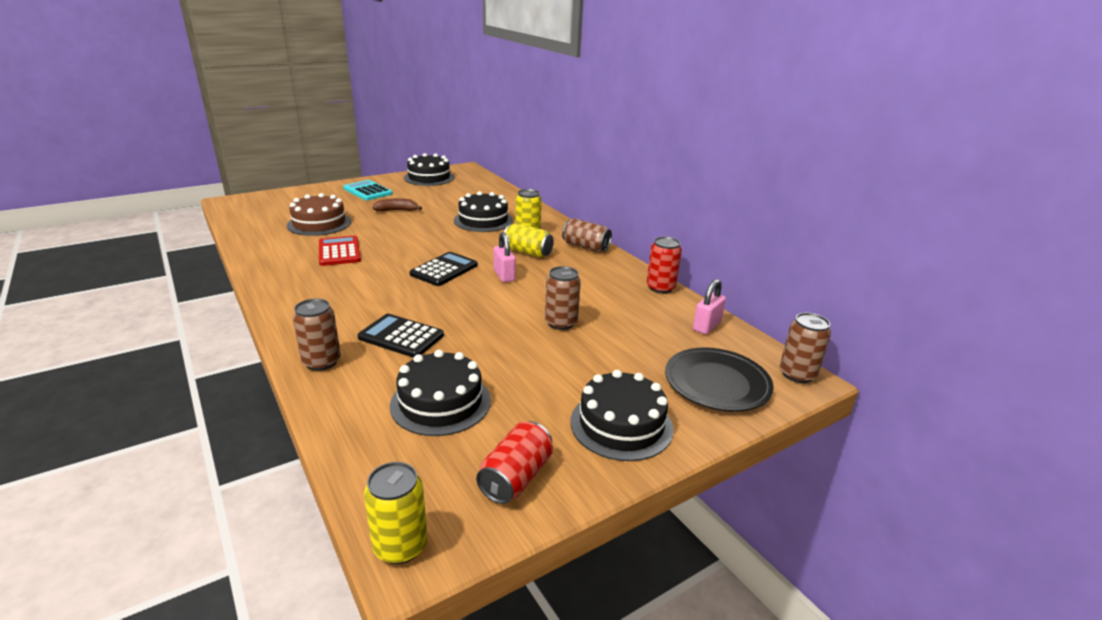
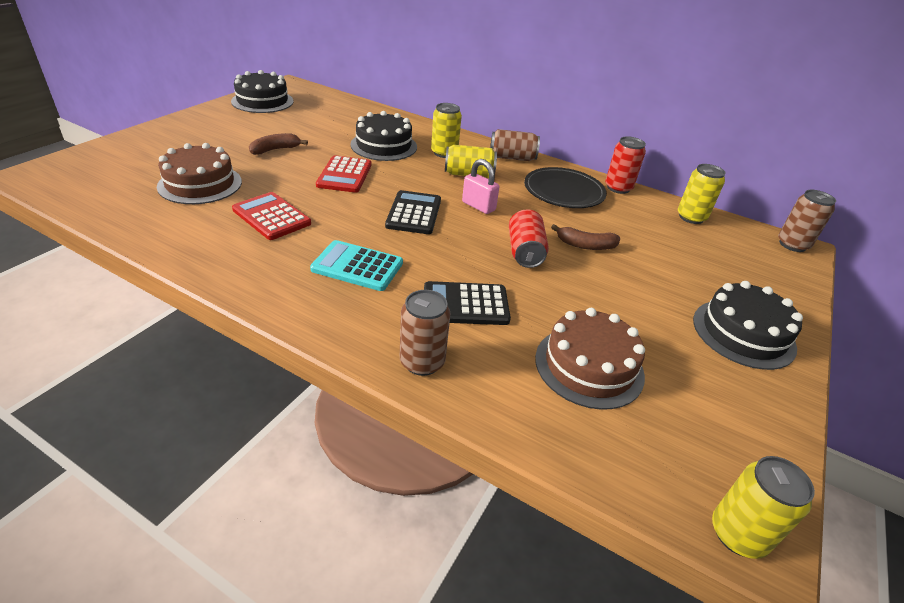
camera: 30 degrees left, 10 degrees up
(368, 191) = (209, 130): turquoise calculator -> turquoise calculator (357, 266)
(425, 235) = (344, 175): none -> red calculator
(440, 402) = (589, 366): black cake -> brown cake
(516, 477) = (735, 418): red can -> red can (525, 252)
(561, 323) = (585, 245): brown can -> brown banana
(706, 326) = (691, 217): pink padlock -> yellow can
(717, 383) = (757, 270): black plate -> black plate (563, 192)

